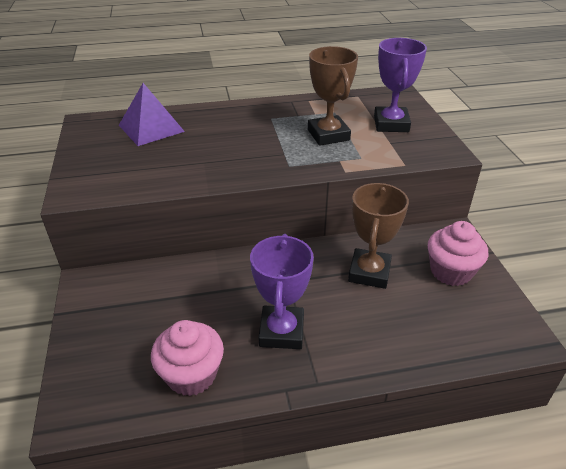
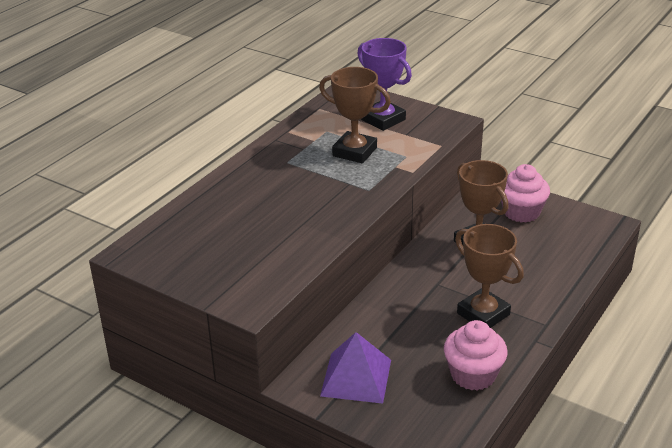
camera: 45 degrees left, 5 degrees down
(151, 128) = (203, 224): purple pyramid -> purple pyramid (356, 377)
(282, 331) = (483, 314): purple trophy -> brown trophy

